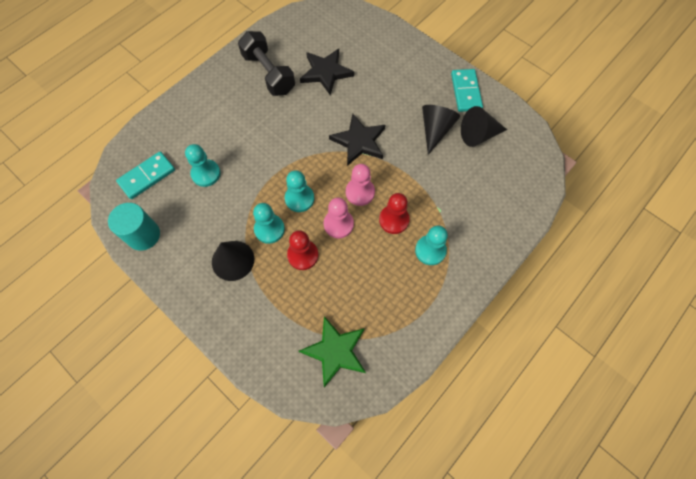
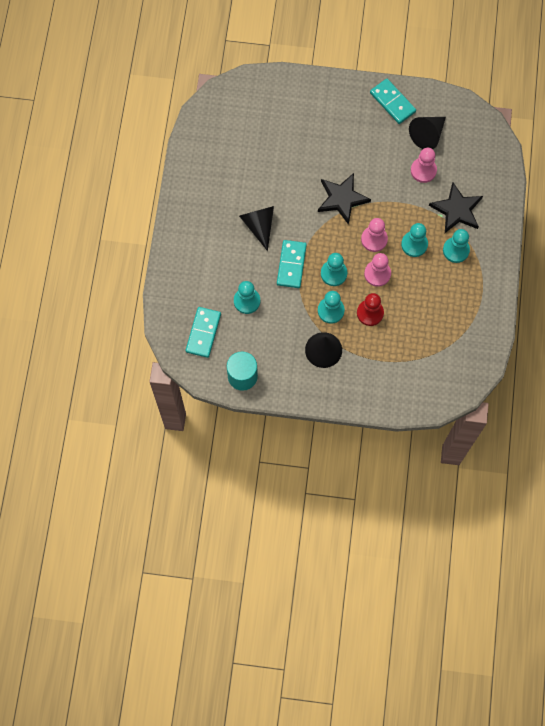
camera: 35 degrees left, 5 degrees up
(268, 74) = (222, 186): black dumbbell -> none
(269, 168) = (291, 265): none -> turquoise domino
(326, 72) = (268, 155): black star -> black star (457, 210)
(335, 351) = (443, 361): green star -> none
(394, 220) = (414, 244): red pawn -> turquoise pawn
(435, 130) = (392, 152): black cone -> black cone (259, 225)
(452, 162) = (423, 170): none -> pink pawn

